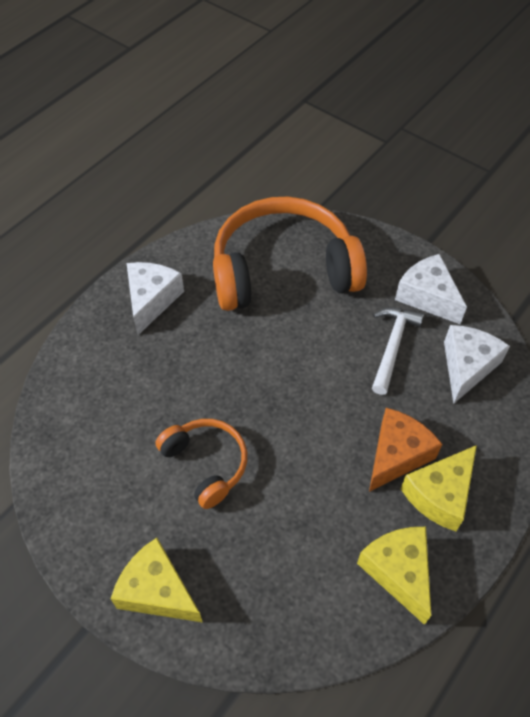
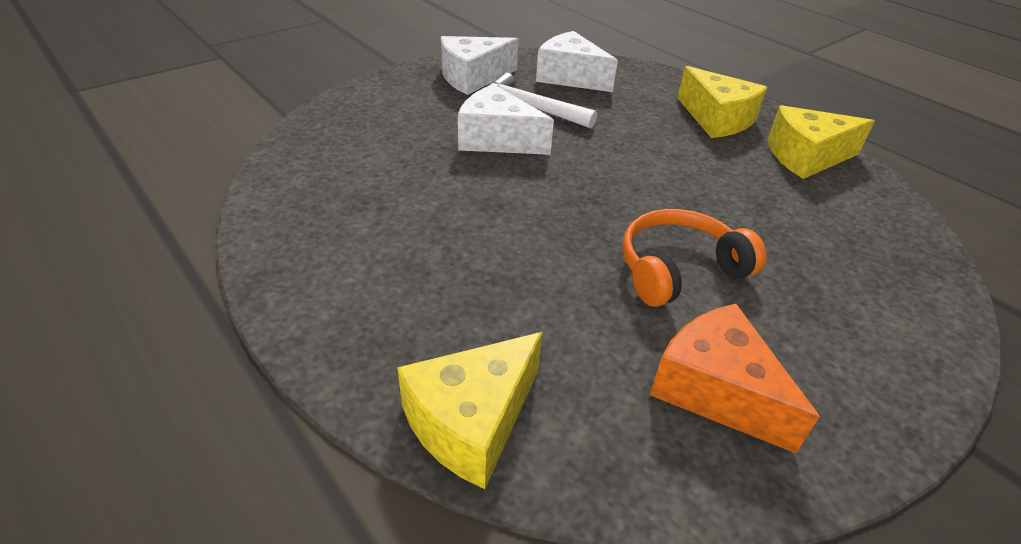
camera: 80 degrees left, 15 degrees down
(151, 300) = (353, 286): white cheese -> white cheese (497, 139)
(157, 590) = (885, 346): yellow cheese -> yellow cheese (472, 422)
(283, 270) = (375, 155): orange headphones -> none
(397, 455) = (670, 132): orange cheese -> orange cheese (715, 390)

